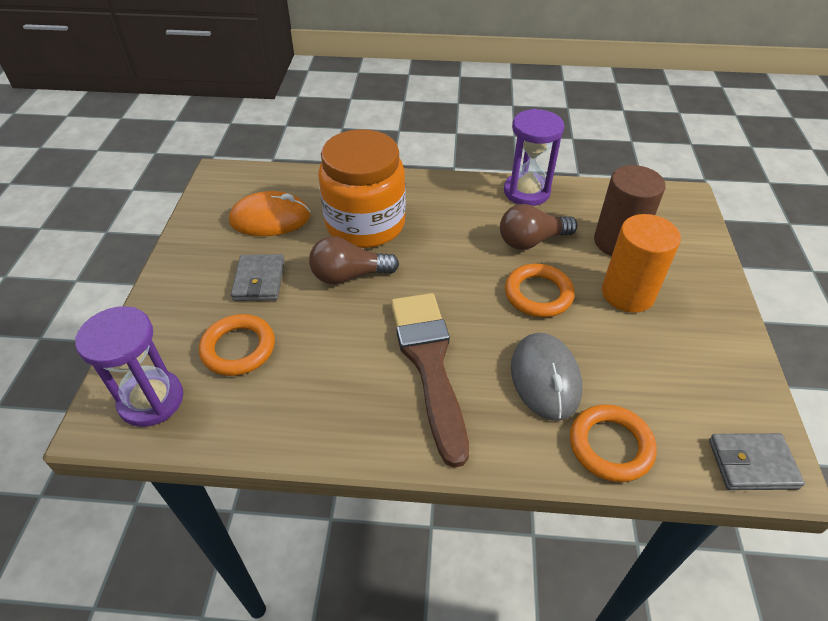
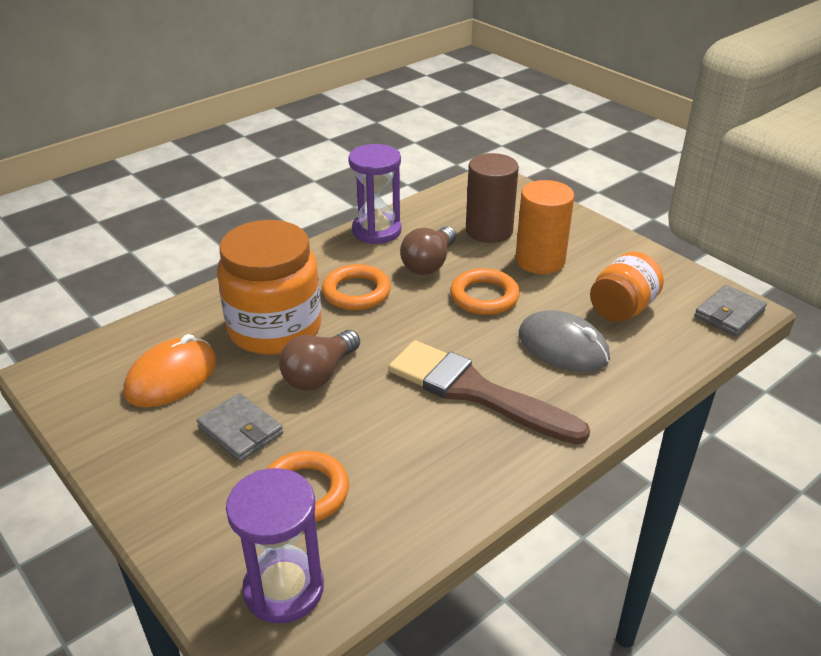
camera: 45 degrees left, 10 degrees down
(610, 446) = (652, 358): orange ring -> orange ring (356, 292)
(644, 384) = (622, 309): none -> orange jar

